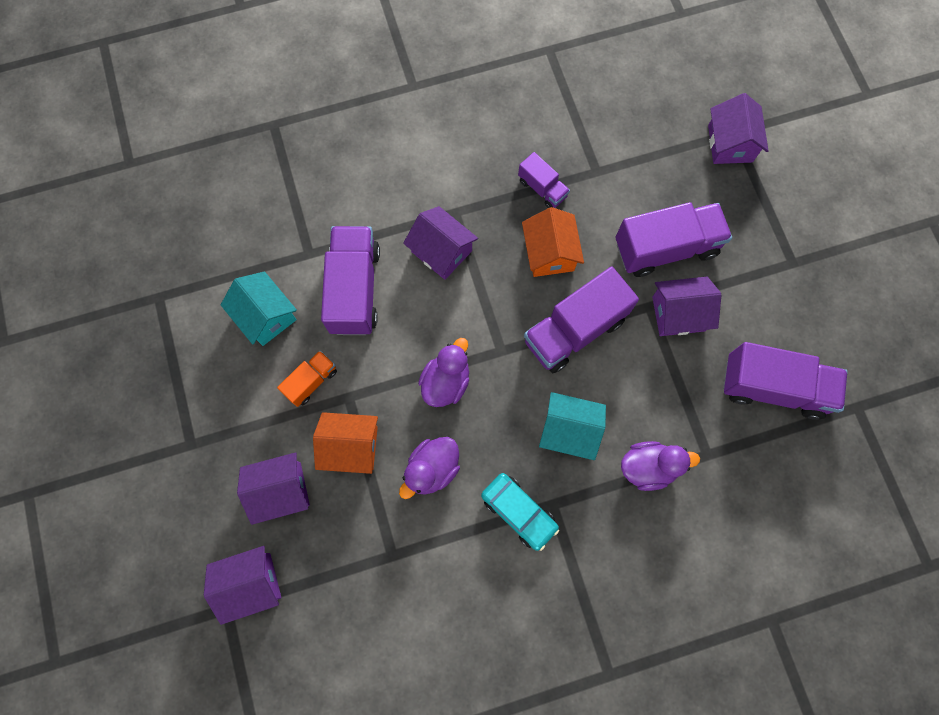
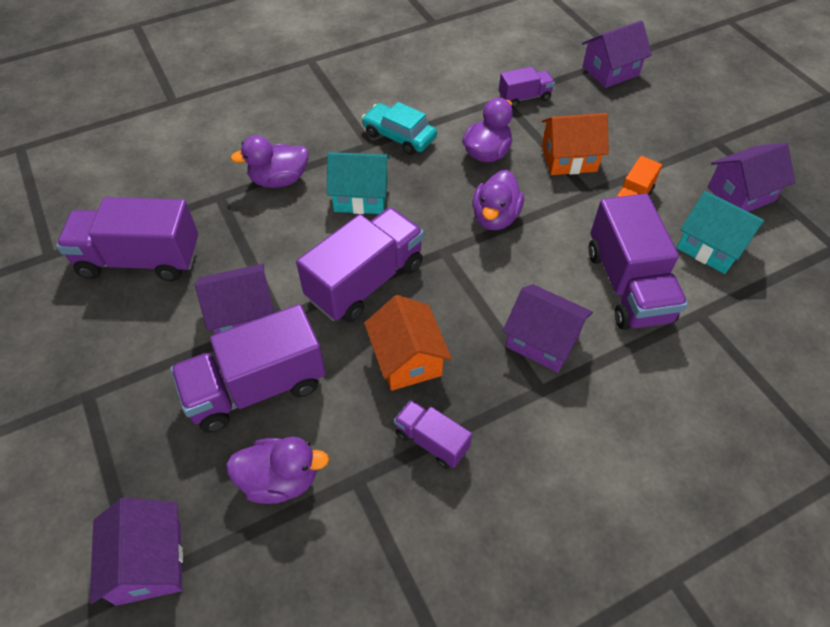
camera: 170 degrees right, 20 degrees down
(281, 490) = (617, 123): purple house -> purple house (740, 194)
(367, 552) = (524, 97): none -> purple truck
(648, 179) = (280, 480): none -> purple duck

